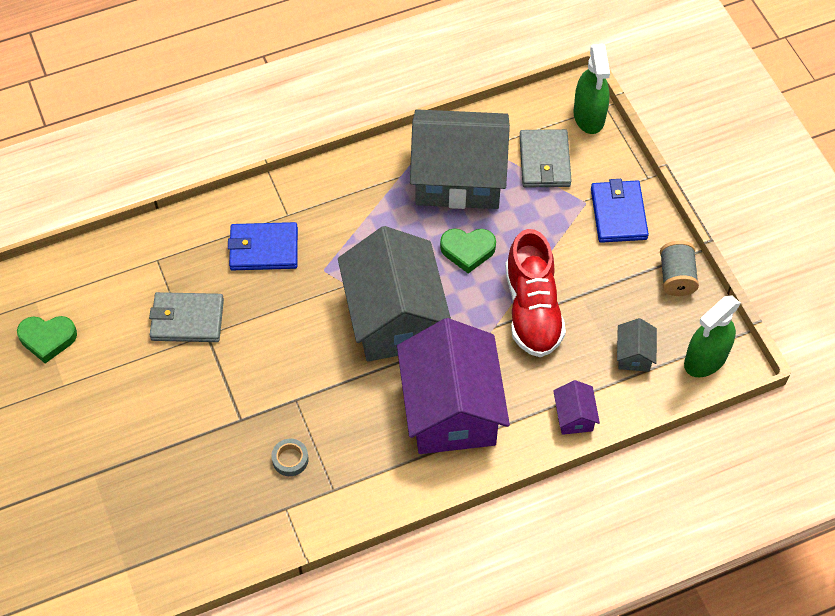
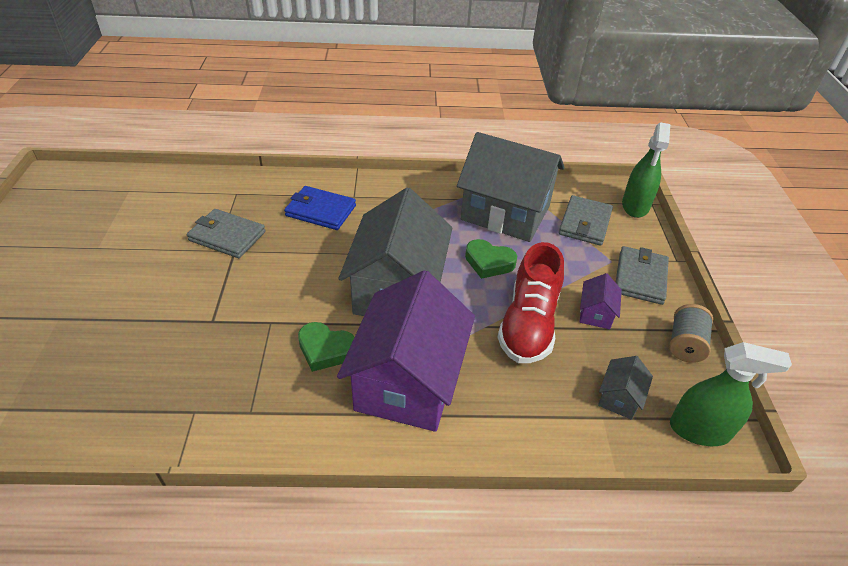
camera: 20 degrees right, 15 degrees down
(47, 339) = (115, 215): green heart -> green heart (325, 349)
(290, 459) = (230, 369): grey tape -> none
(574, 416) = (533, 434): purple house -> purple house (596, 313)
(618, 213) = (640, 277): blue wallet -> grey wallet
(705, 359) = (699, 430): green spray bottle -> green spray bottle turned 150 degrees counterclockwise

